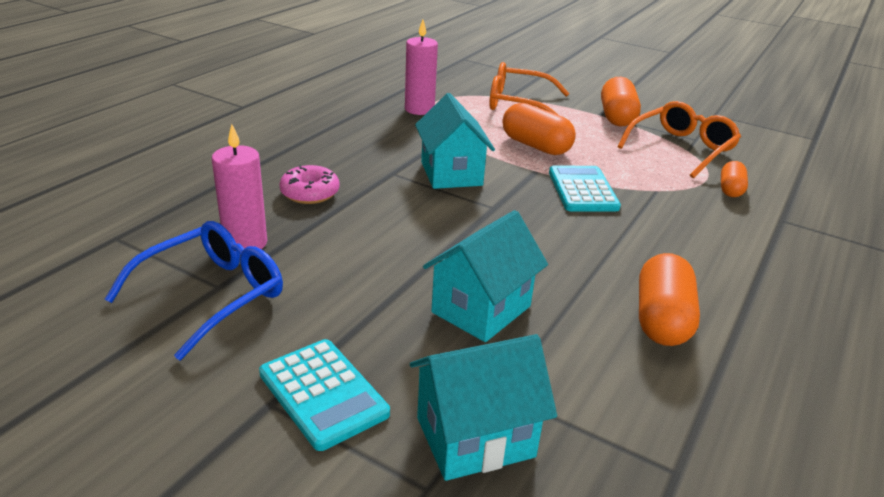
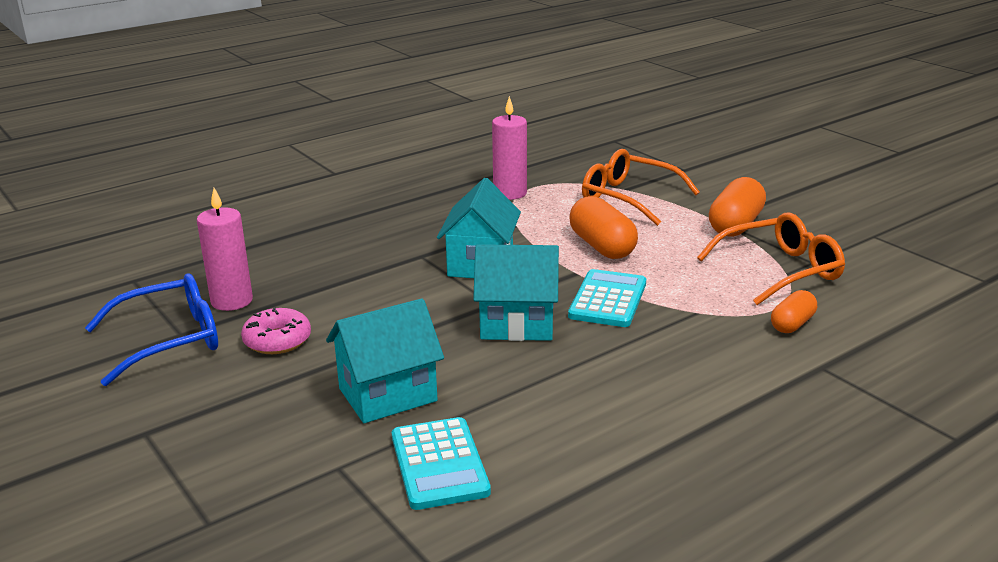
camera: 25 degrees right, 5 degrees down
(310, 193) = (325, 264): pink donut -> pink donut (277, 340)
(323, 393) = (191, 434): turquoise calculator -> turquoise calculator (439, 464)
(475, 437) = (282, 496): turquoise house -> turquoise house (517, 324)
(661, 319) = (559, 439): orange capsule -> none

